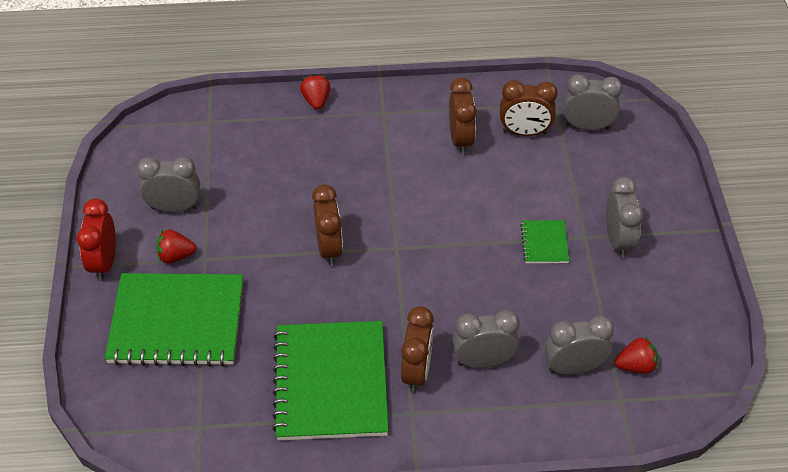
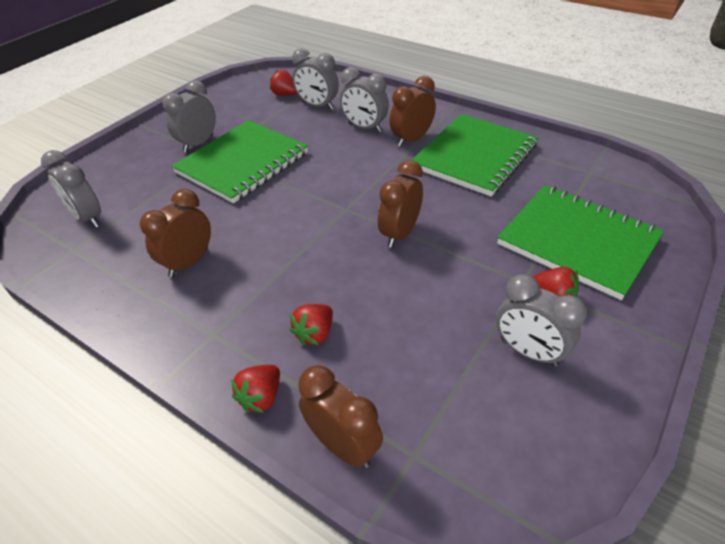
camera: 140 degrees left, 5 degrees down
(104, 263) = (639, 330): red clock -> none
(320, 146) = (315, 333): none -> red strawberry
(524, 132) = (134, 239): brown clock -> brown clock (343, 445)
(544, 243) = (242, 163): green notebook -> green notebook, size x2.27

